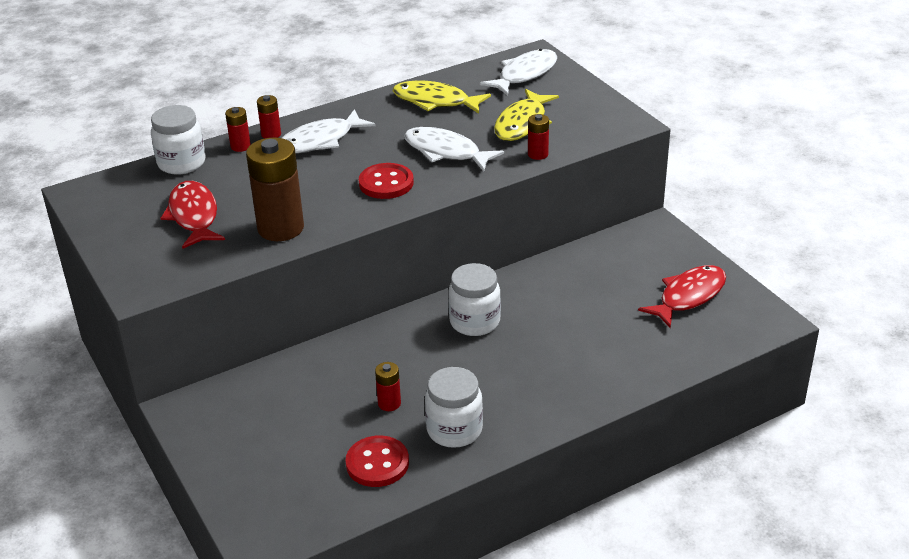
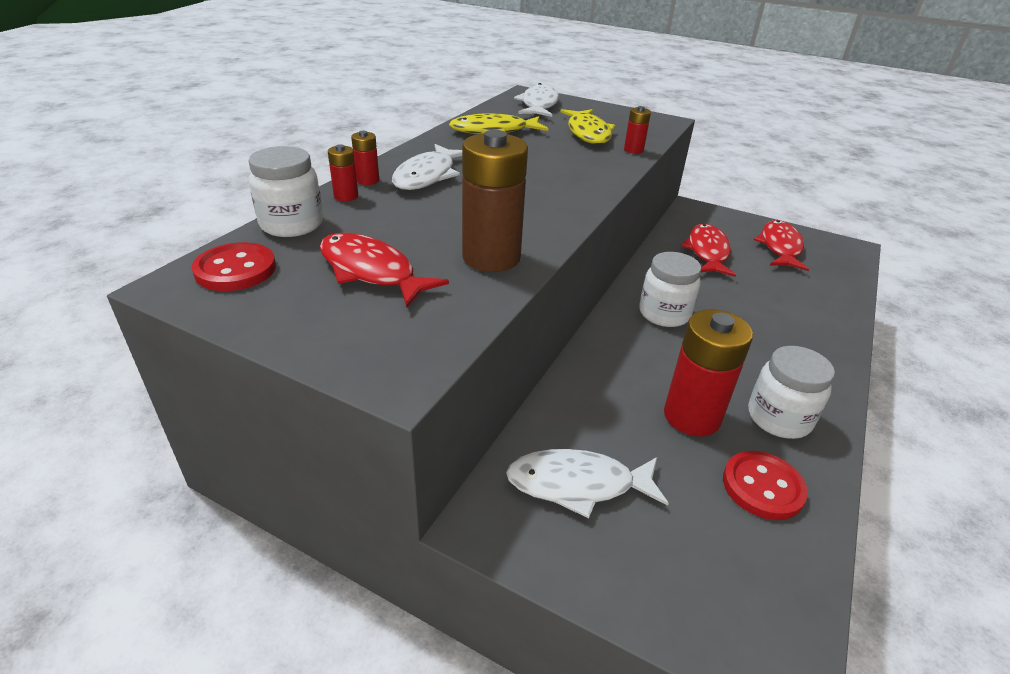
camera: 35 degrees left, 0 degrees up
(386, 183) = (541, 195): red button -> red button (235, 270)
(389, 403) = (691, 416): red battery -> red battery, size x2.10
(446, 152) = (557, 162): white fish -> white fish (578, 484)
(600, 278) = (707, 252): none -> red fish

